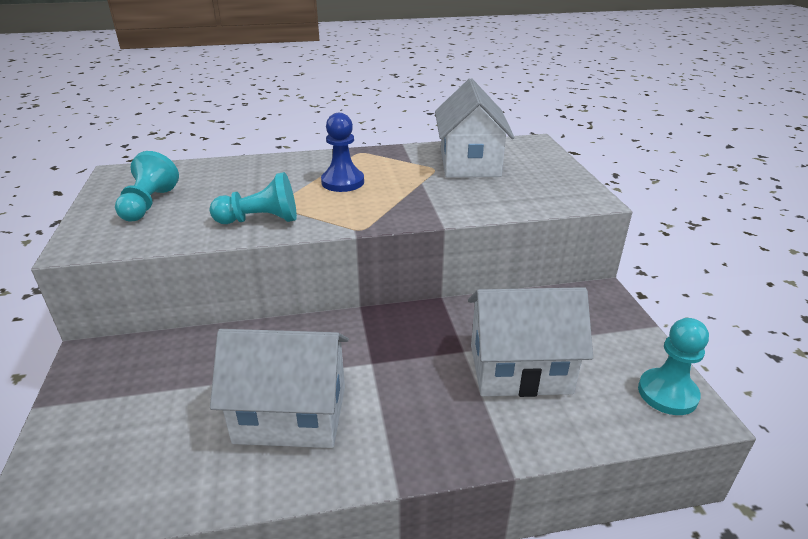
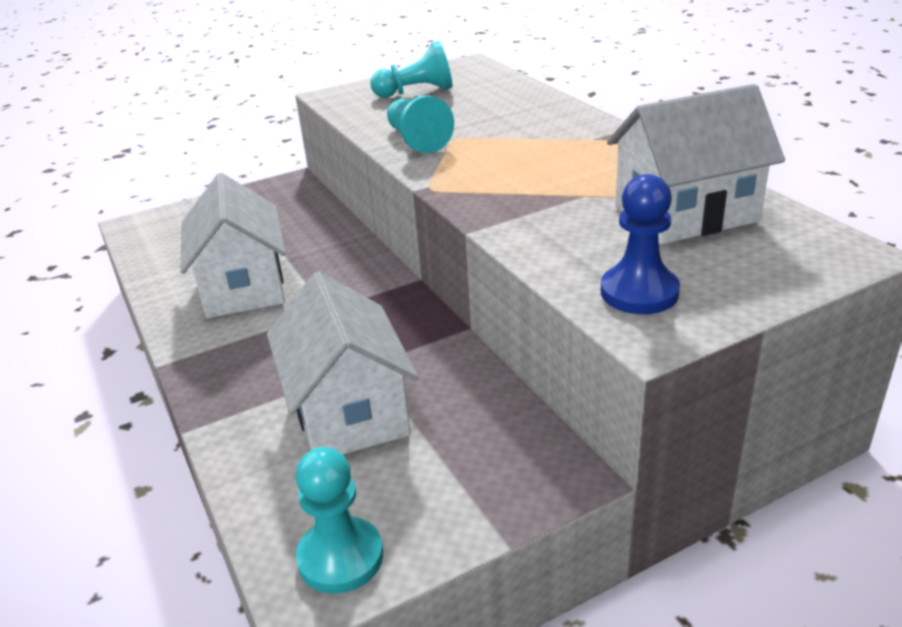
camera: 75 degrees right, 0 degrees up
(343, 182) = (539, 153): blue pawn -> blue pawn (639, 292)

